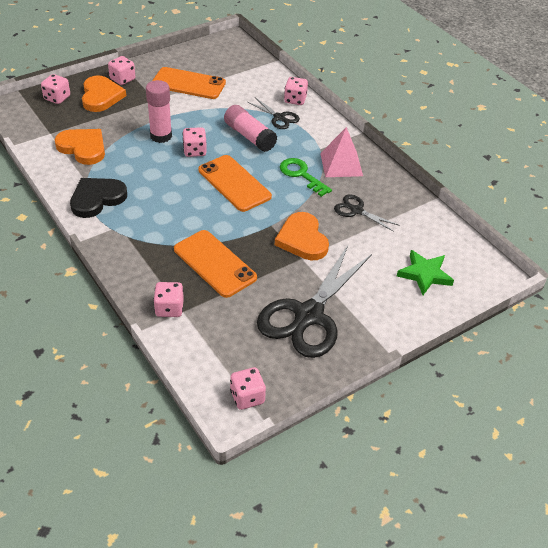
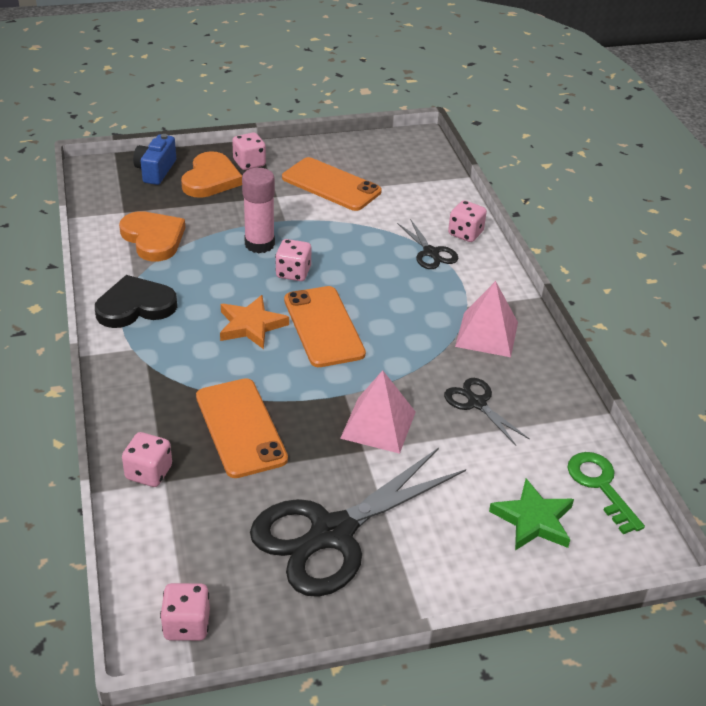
camera: 20 degrees right, 5 degrees down
(57, 98) = (156, 171): pink dice -> blue camera
(185, 194) = (251, 325): none -> orange star
(249, 136) = (377, 269): pink glue stick -> none
(301, 175) = (422, 336): green key -> green key (600, 486)
(302, 239) = (378, 424): orange heart -> pink pyramid

